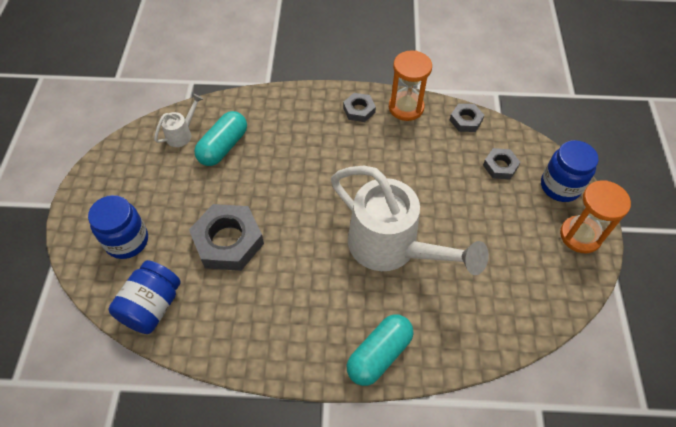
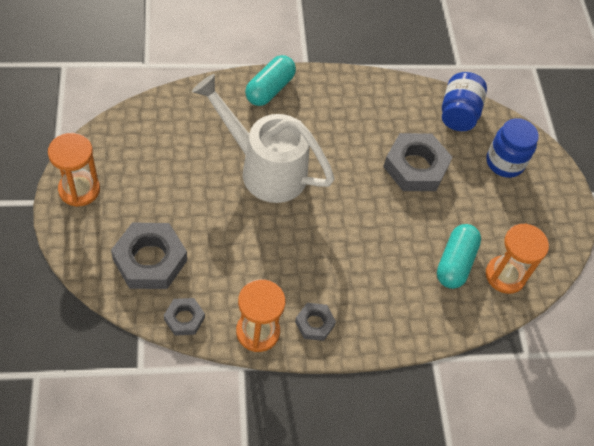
camera: 165 degrees right, 0 degrees up
(182, 134) = (505, 275): white watering can -> orange hourglass
(500, 166) = (150, 260): grey nut -> grey nut, size x1.89
(560, 186) = (87, 240): blue jar -> none

